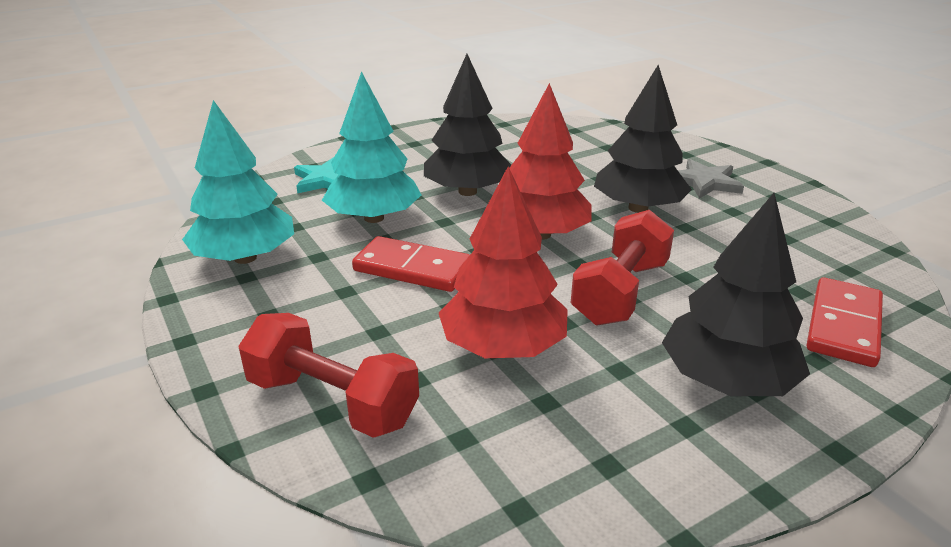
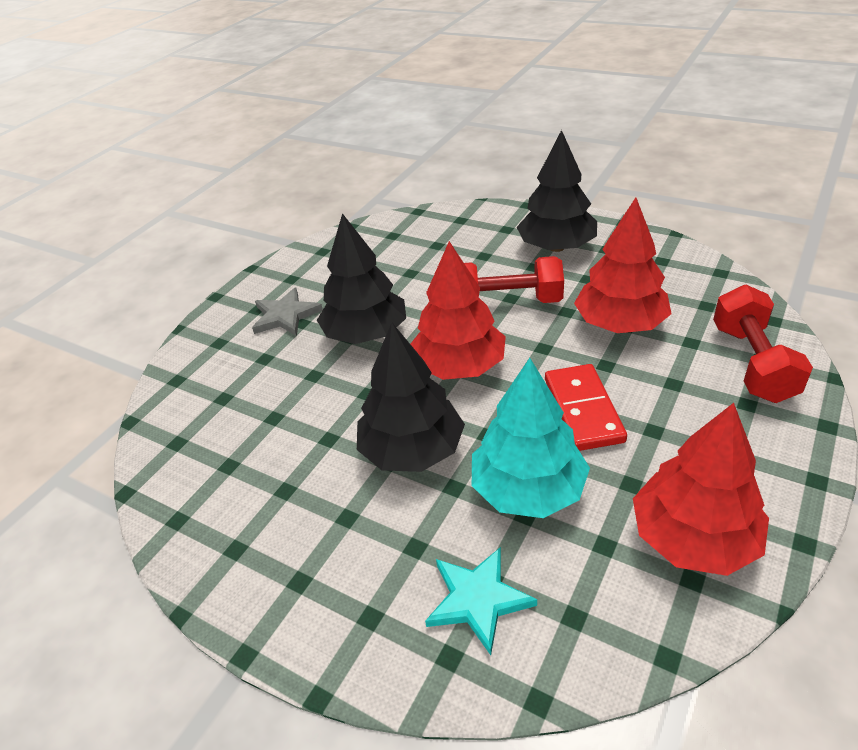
camera: 115 degrees left, 10 degrees up
(245, 258) = (693, 538): turquoise tree -> red tree
(844, 325) = (463, 227): red domino -> none

